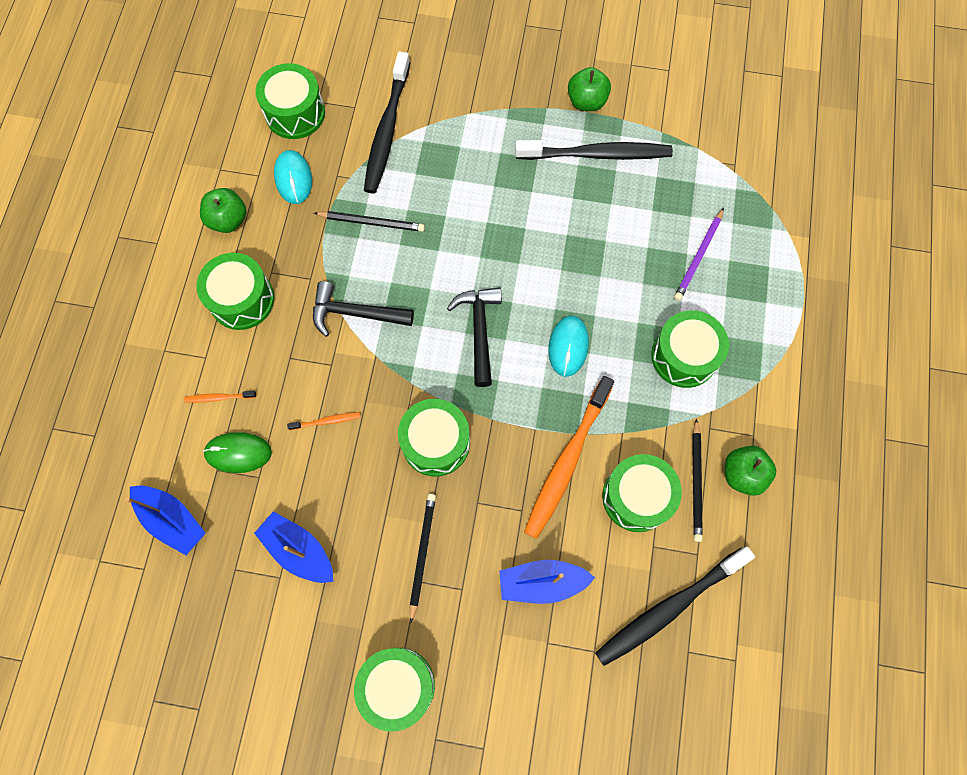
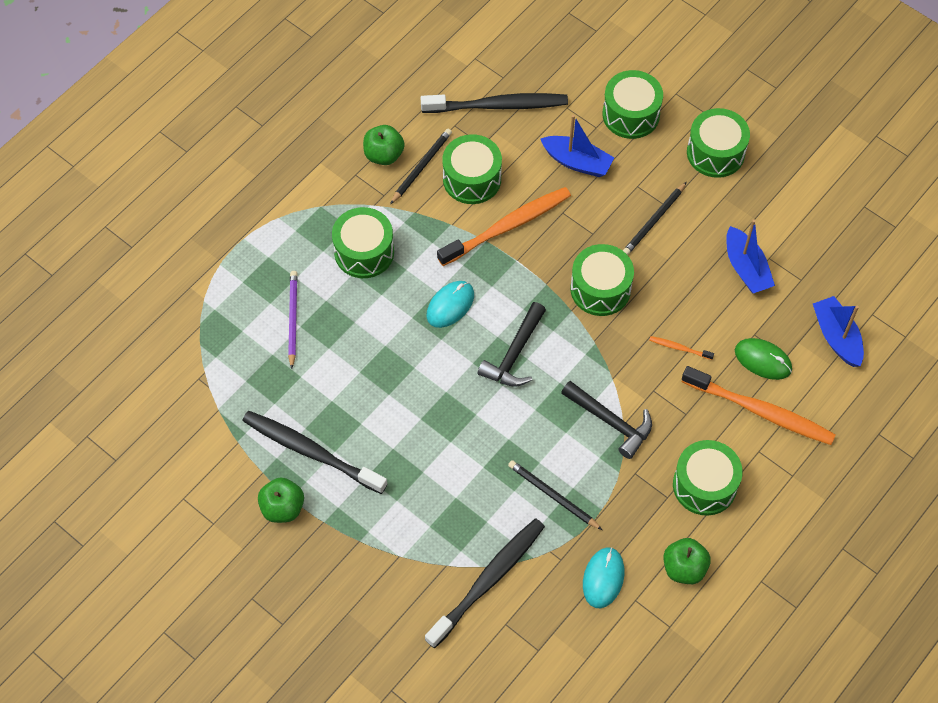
camera: 150 degrees left, 10 degrees down
(219, 398) = (760, 411): orange toothbrush -> orange toothbrush, size x2.41
(295, 113) = (567, 649): green drum -> green drum (631, 114)
(698, 257) = (292, 319): purple pencil -> purple pencil turned 60 degrees counterclockwise

